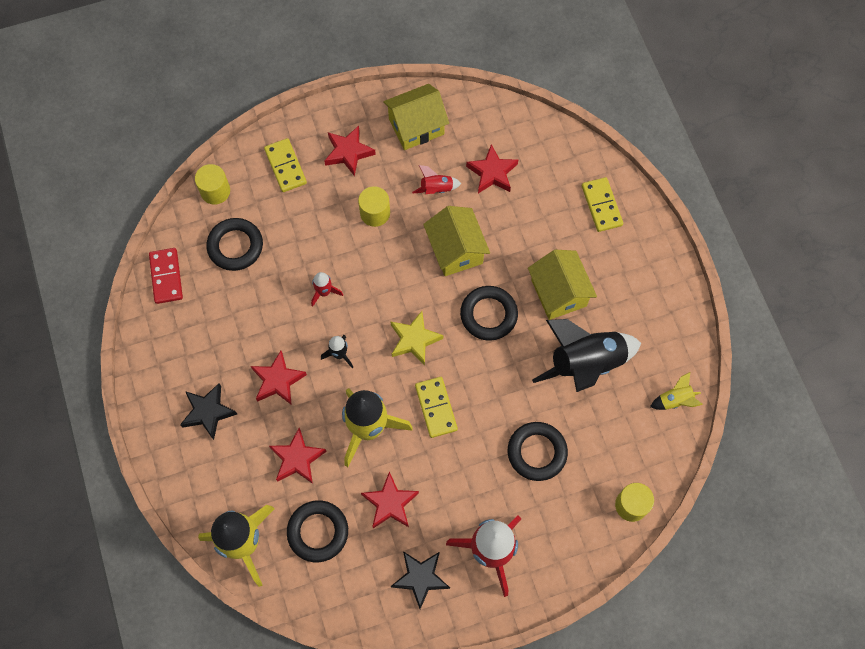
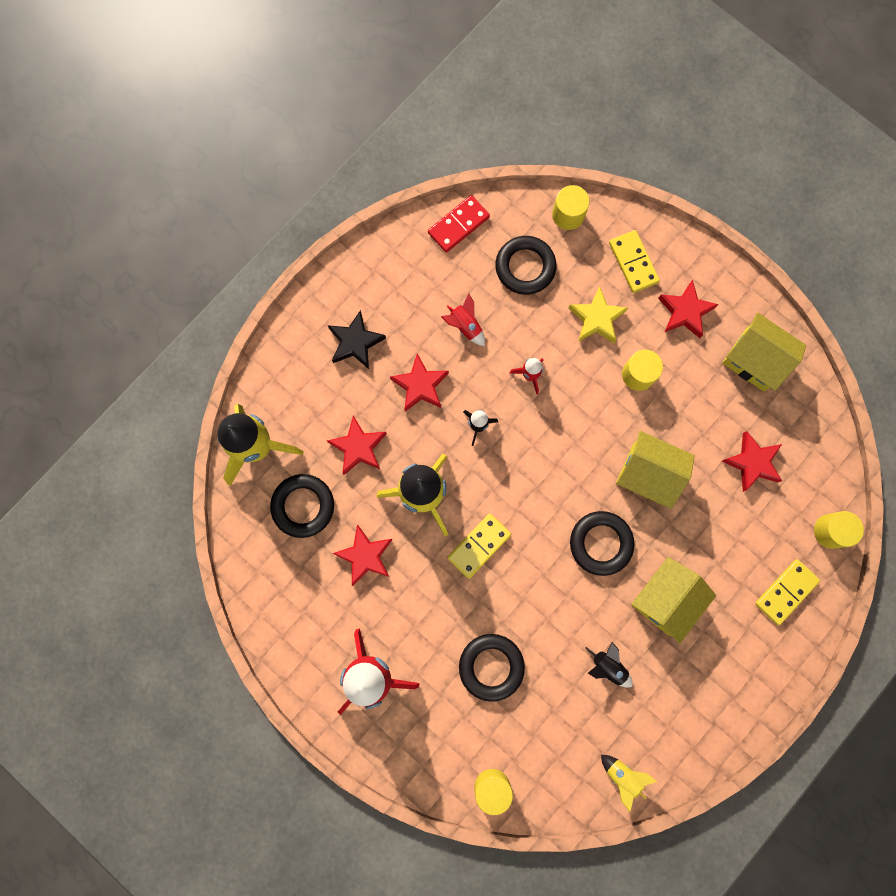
camera: 60 degrees right, 10 degrees up
(285, 166) = (633, 262): yellow domino -> yellow domino turned 60 degrees counterclockwise
(414, 340) = (533, 487): yellow star -> yellow star (596, 319)
(420, 578) = (313, 623): black star -> none
(436, 189) = (700, 418): red rocket -> red rocket (465, 326)
(456, 250) = (648, 474): yellow house -> yellow house turned 75 degrees clockwise
(574, 150) = (830, 531): none -> yellow cylinder
(586, 363) = (608, 666): black rocket -> black rocket, size x0.45

